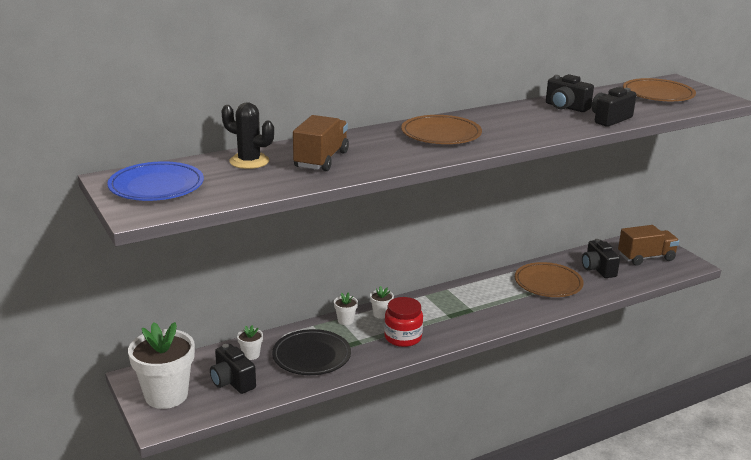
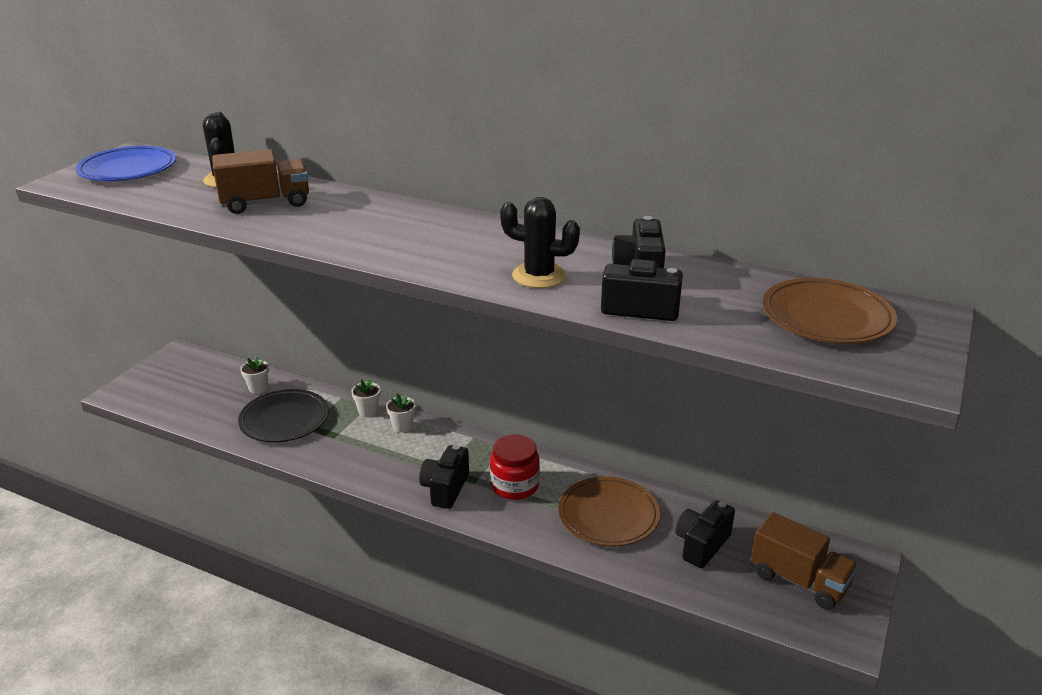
camera: 55 degrees right, 5 degrees up
(166, 395) = (161, 377): white flower pot -> none
(232, 382) = (206, 398): black camera -> black camera (445, 489)
(403, 337) = (369, 458): red jar -> red jar (514, 485)
(441, 134) = (420, 231): brown plate -> none
(544, 126) = (539, 276): none -> black cactus

